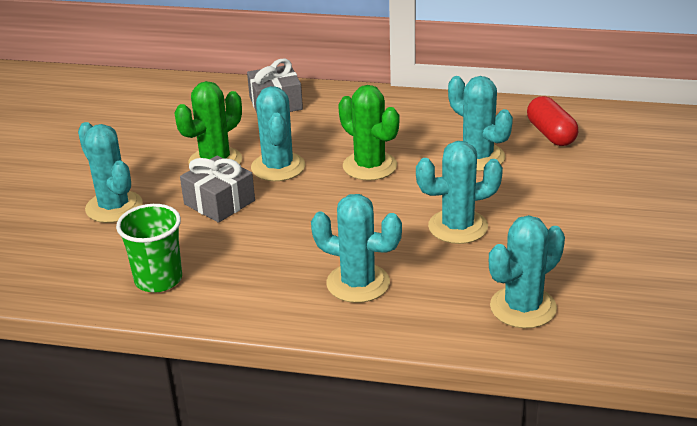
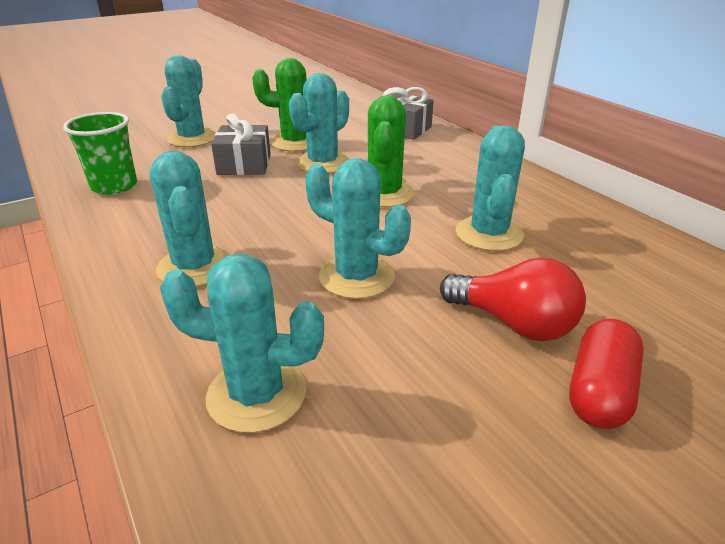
camera: 45 degrees right, 0 degrees up
(551, 134) = (606, 254): red capsule -> red capsule (599, 391)
(569, 200) = (514, 323): none -> red light bulb

